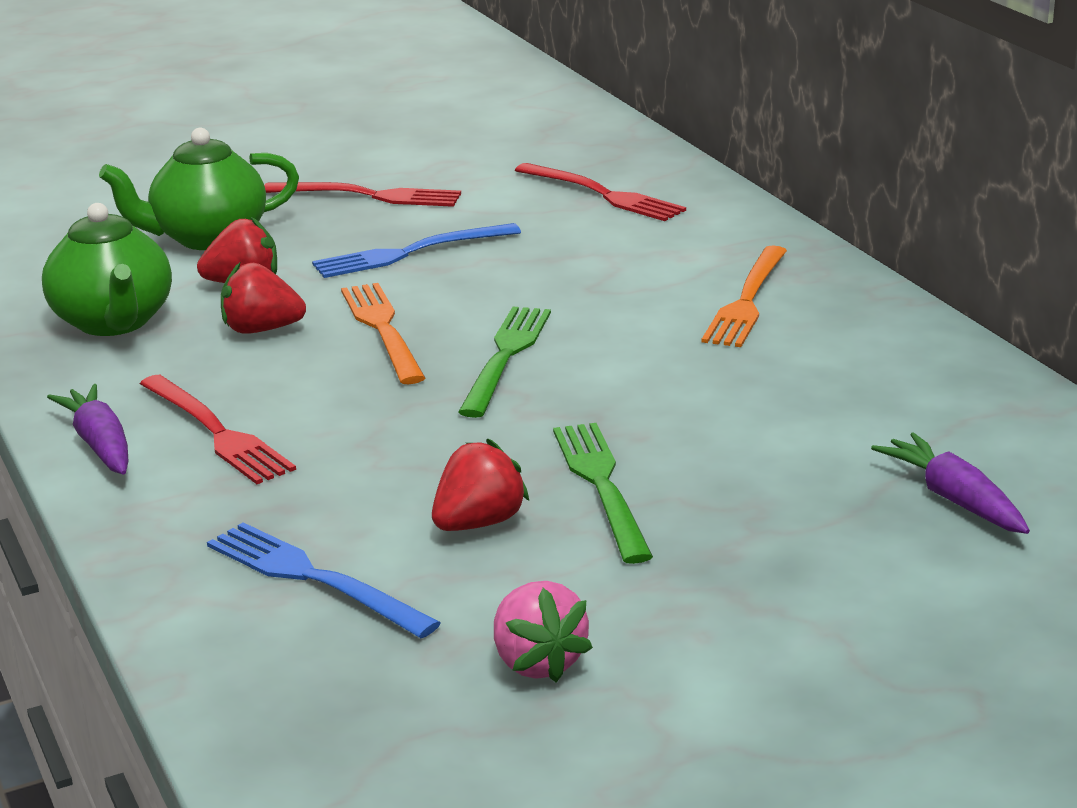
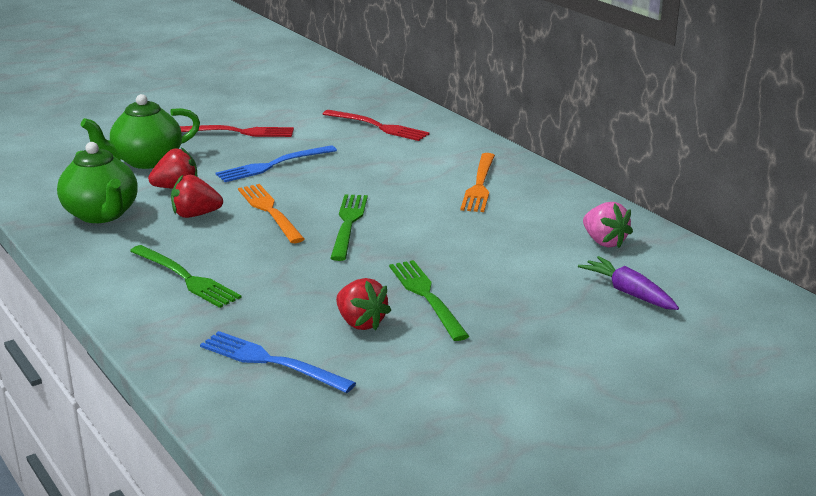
camera: 10 degrees left, 0 degrees up
(100, 444) = (115, 289): purple carrot -> none
(217, 433) = (186, 278): red fork -> green fork
(478, 523) = (360, 323): red strawberry -> red strawberry turned 105 degrees clockwise
(537, 662) = (419, 402): pink strawberry -> pink strawberry (604, 242)

